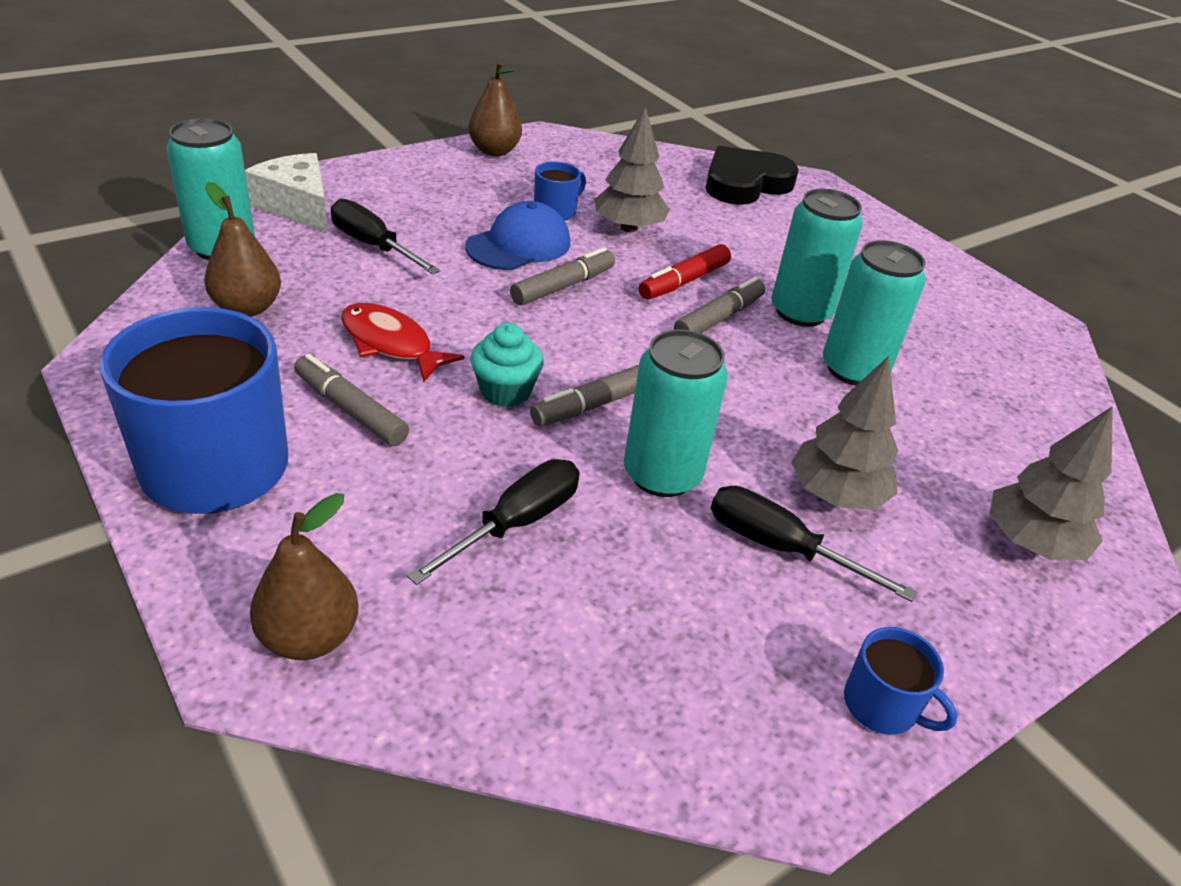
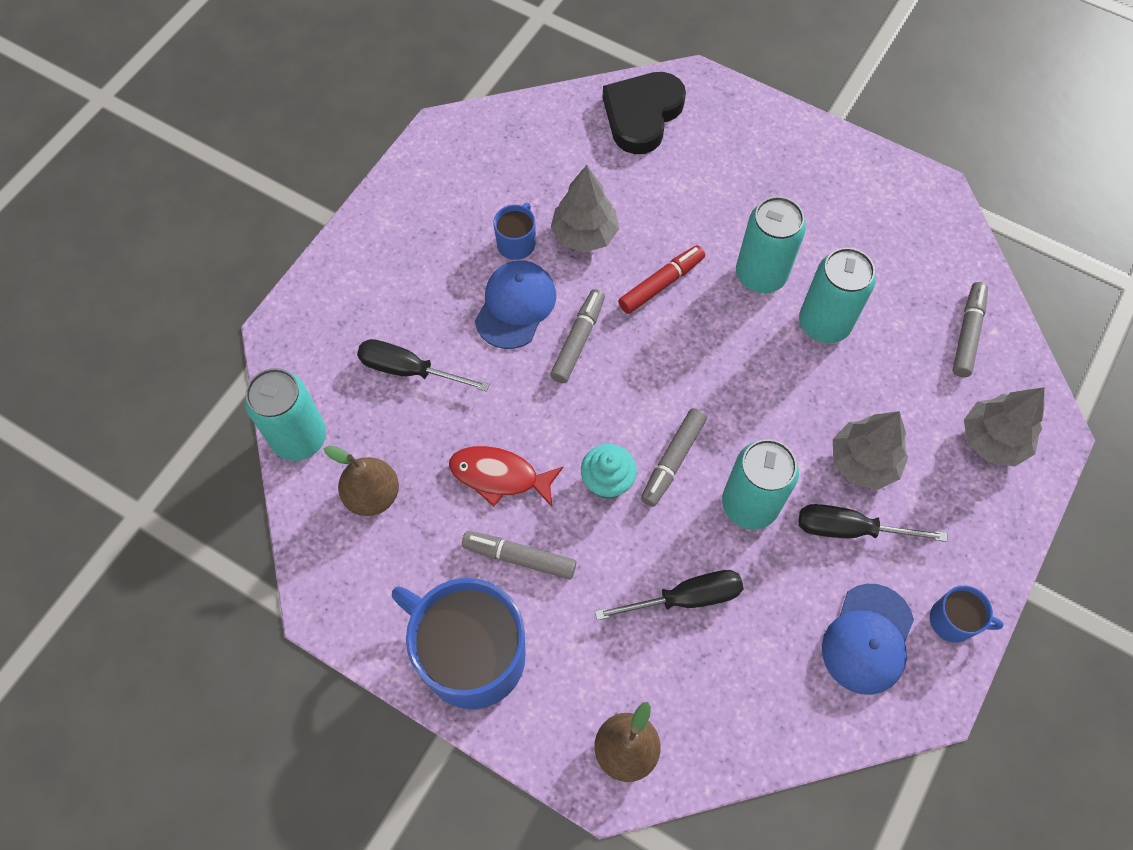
camera: 20 degrees left, 25 degrees up
(297, 207) = (315, 353): white cheese -> none
(494, 151) = (415, 181): brown pear -> none
(516, 523) = (686, 598): black screwdriver -> black screwdriver turned 60 degrees clockwise
(684, 281) = (661, 284): red marker -> red marker turned 150 degrees counterclockwise
(718, 318) = (707, 316): grey marker -> grey marker (967, 333)
(738, 670) = (867, 639): none -> blue cap

